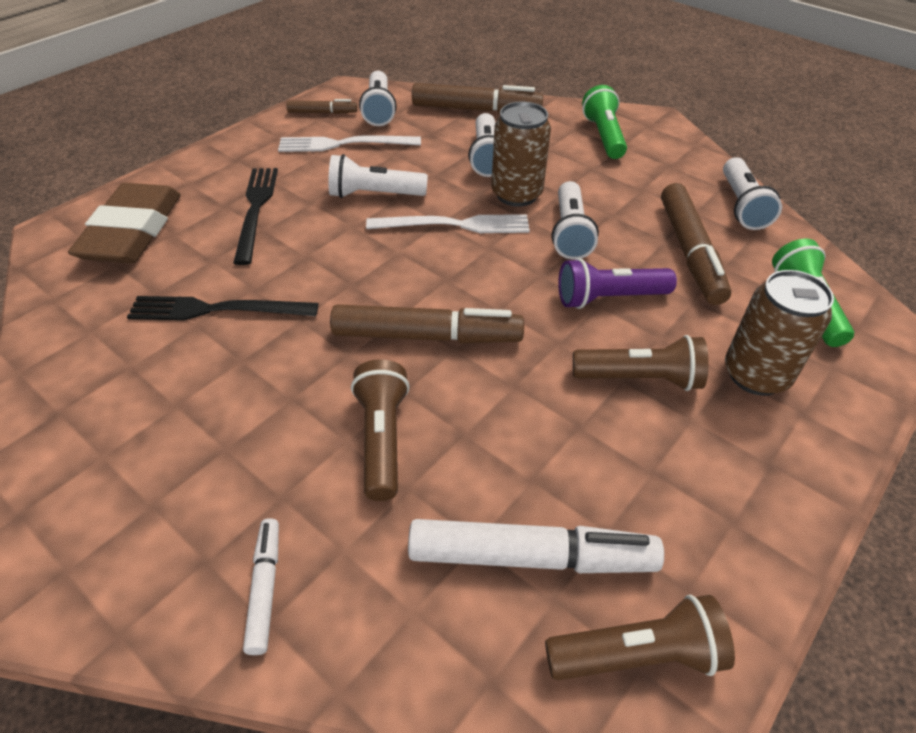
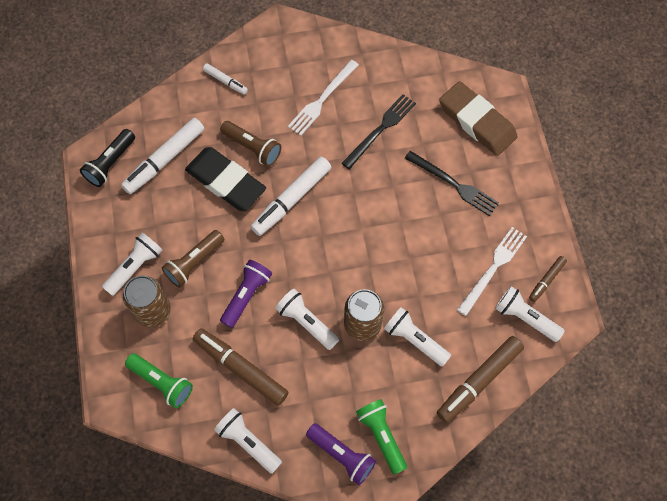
camera: 130 degrees right, 20 degrees up
(374, 194) = (423, 250): white flashlight -> white flashlight (135, 267)
(426, 336) = (292, 199): brown marker -> white marker
(455, 225) = (361, 270): white fork -> white fork (322, 99)
(478, 431) = (226, 181): none -> black eraser
(603, 136) = (381, 436): green flashlight -> green flashlight turned 150 degrees counterclockwise
(638, 654) = (110, 163): brown flashlight -> black flashlight
(655, 148) = (342, 455): none -> purple flashlight

